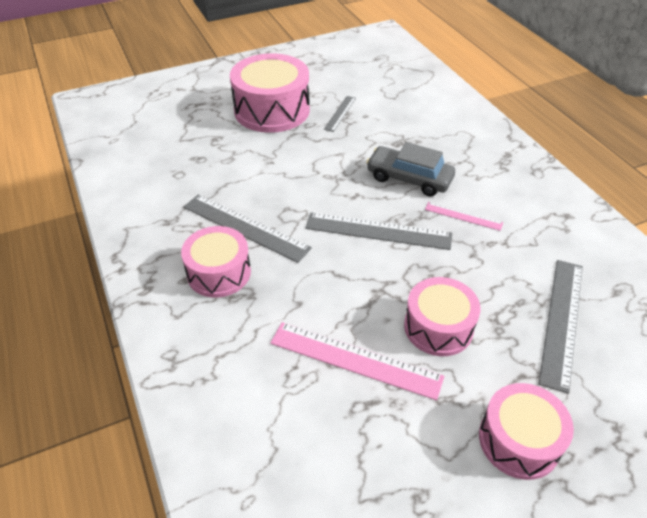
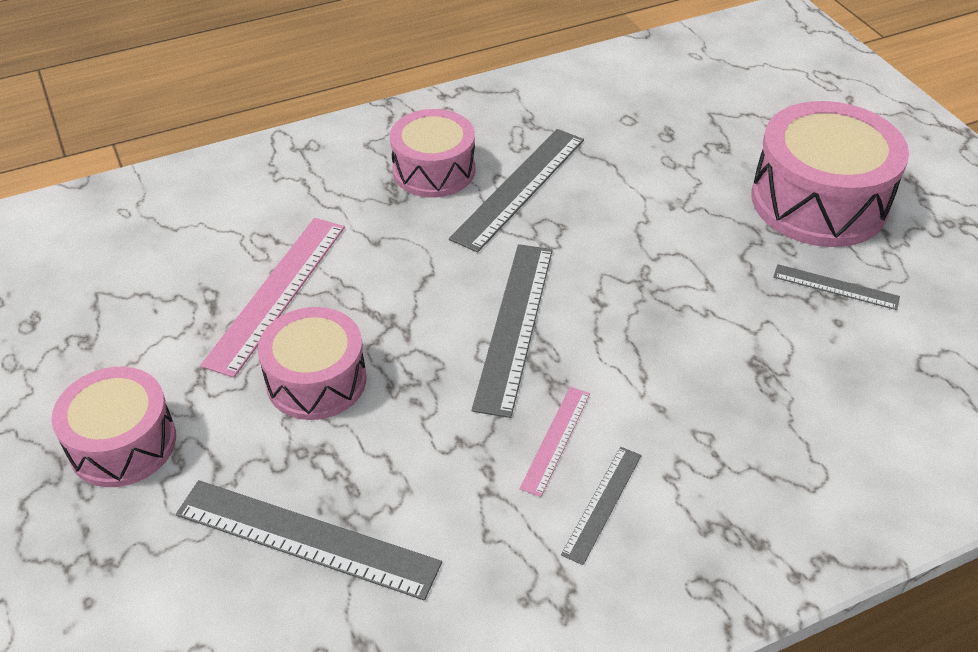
camera: 90 degrees right, 0 degrees up
(409, 178) = (652, 373): grey car -> none
(500, 201) = (602, 503): none -> grey ruler

